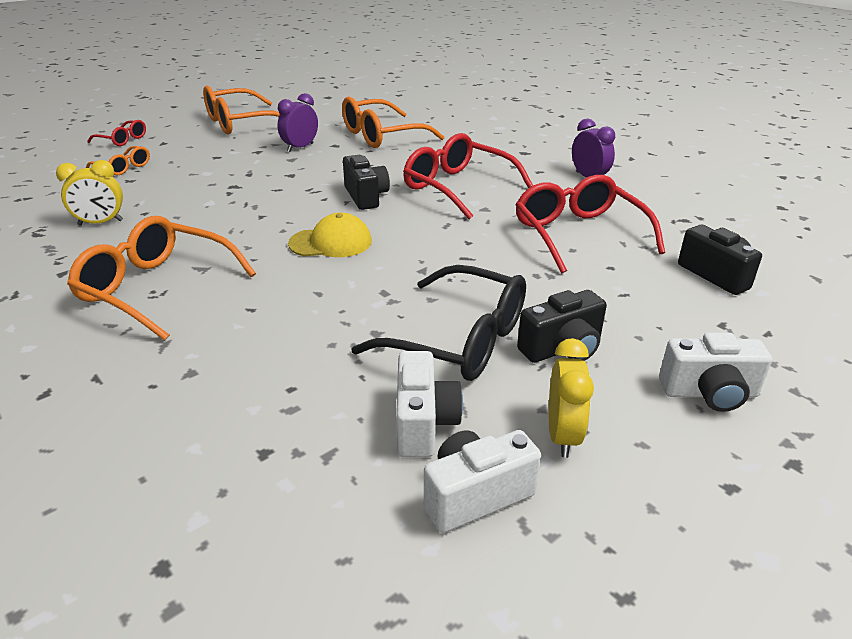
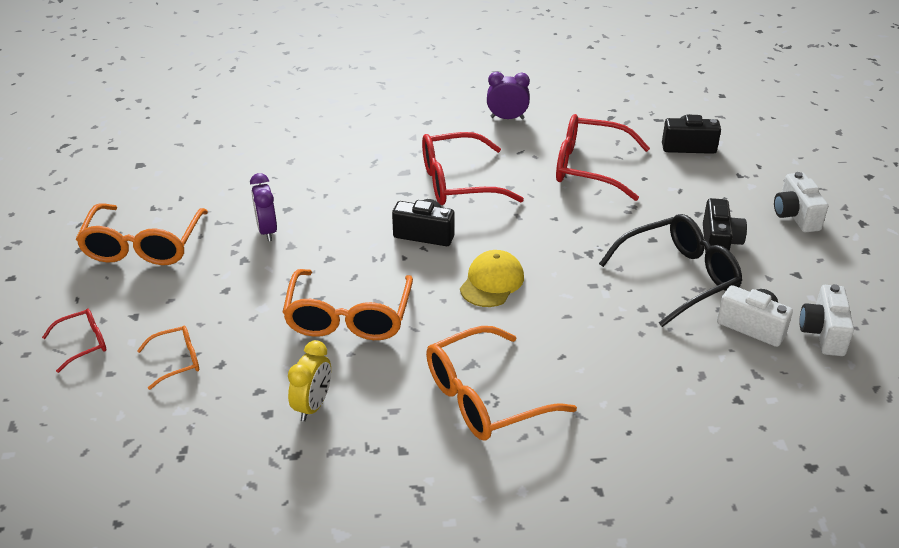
camera: 55 degrees left, 5 degrees up
(381, 136) = (297, 175): orange glasses -> orange glasses (348, 318)
(562, 435) = (796, 282): yellow clock -> none
(709, 393) = (795, 216): white camera -> white camera turned 135 degrees clockwise

